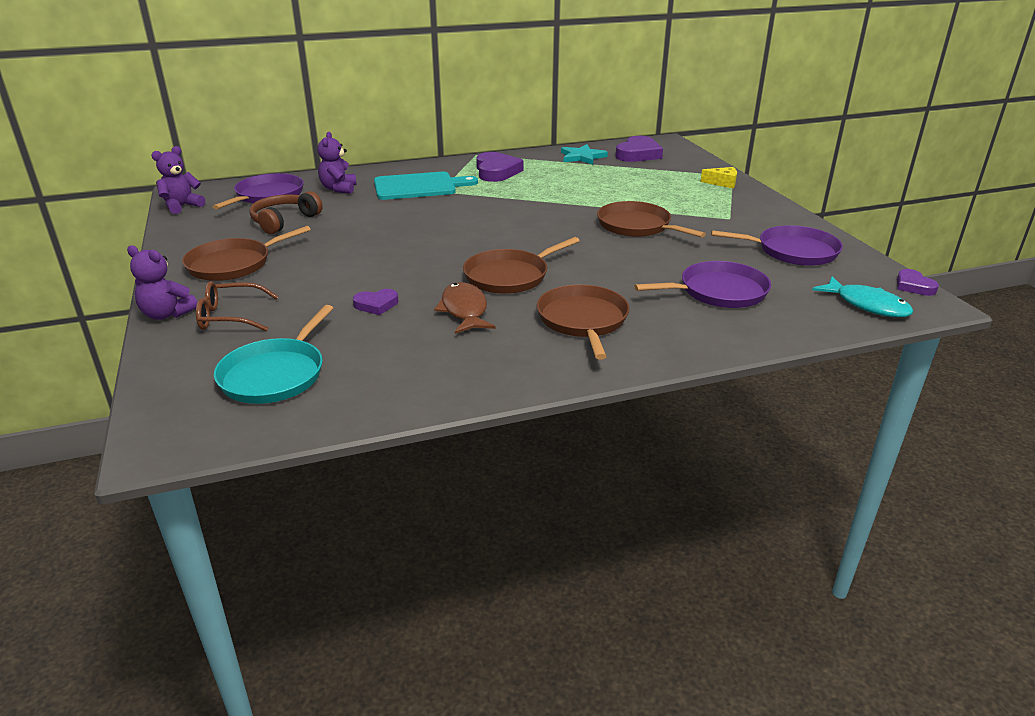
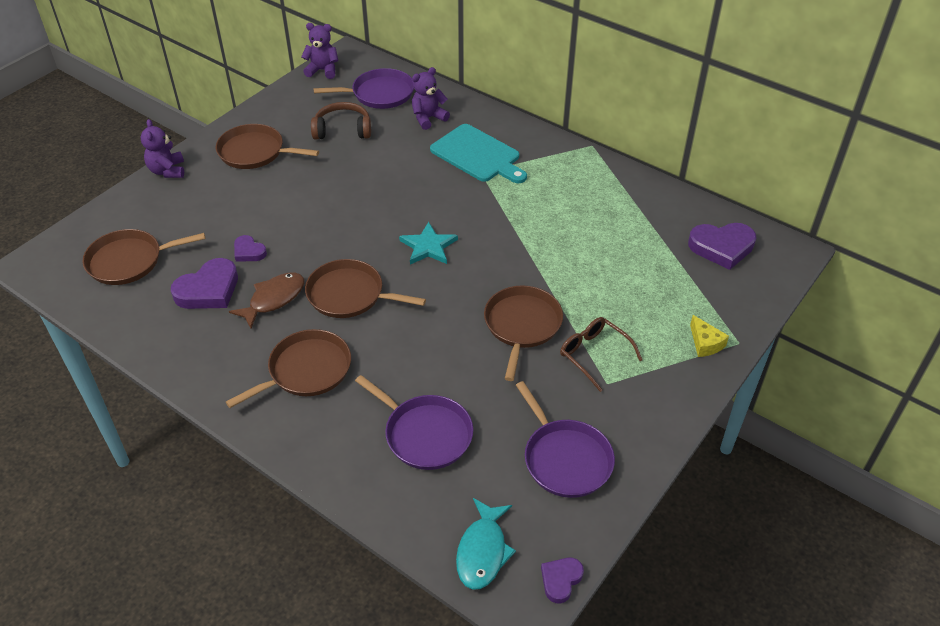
camera: 55 degrees right, 15 degrees up
(230, 317) = (183, 198): brown glasses -> brown glasses (594, 355)
(275, 374) = (129, 261): turquoise pan -> brown pan
(496, 171) = (562, 179): purple heart -> purple heart (208, 290)
(582, 157) = (665, 213): turquoise star -> turquoise star (428, 246)

